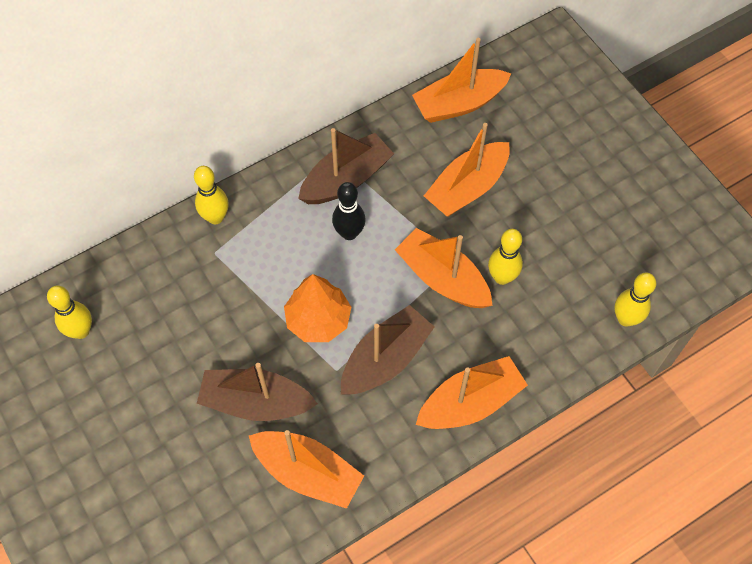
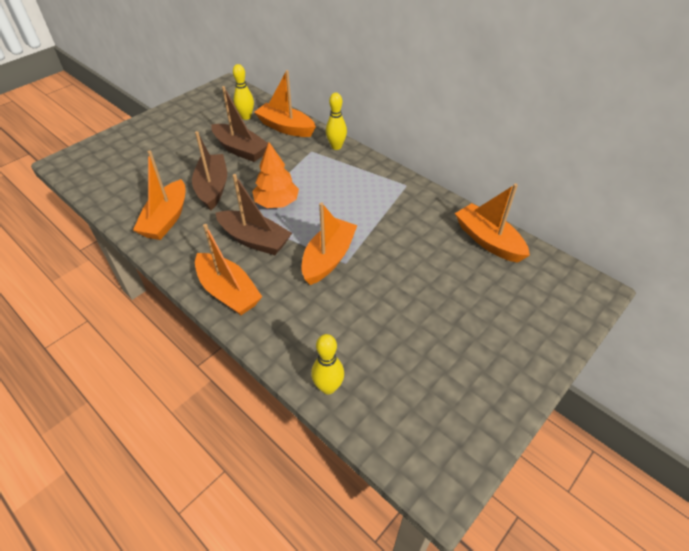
camera: 75 degrees right, 15 degrees down
(346, 179) = (390, 195): brown boat -> brown boat (240, 149)
(349, 233) = (348, 204): black bowling pin -> none
(467, 188) = (413, 258): orange boat -> orange boat (286, 127)
(502, 277) = (341, 293): yellow bowling pin -> none

